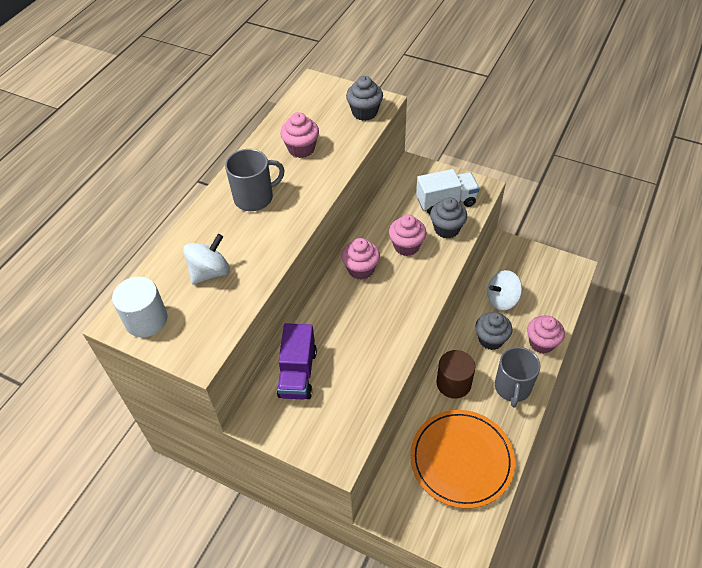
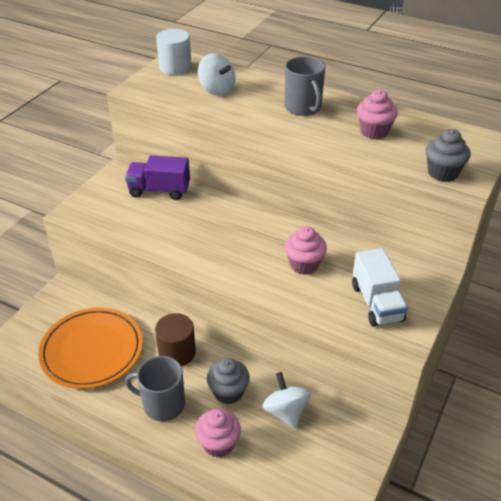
camera: 90 degrees right, 10 degrees down
(361, 269) = (272, 230): pink cupcake -> none
(446, 229) = (331, 299): grey cupcake -> none

